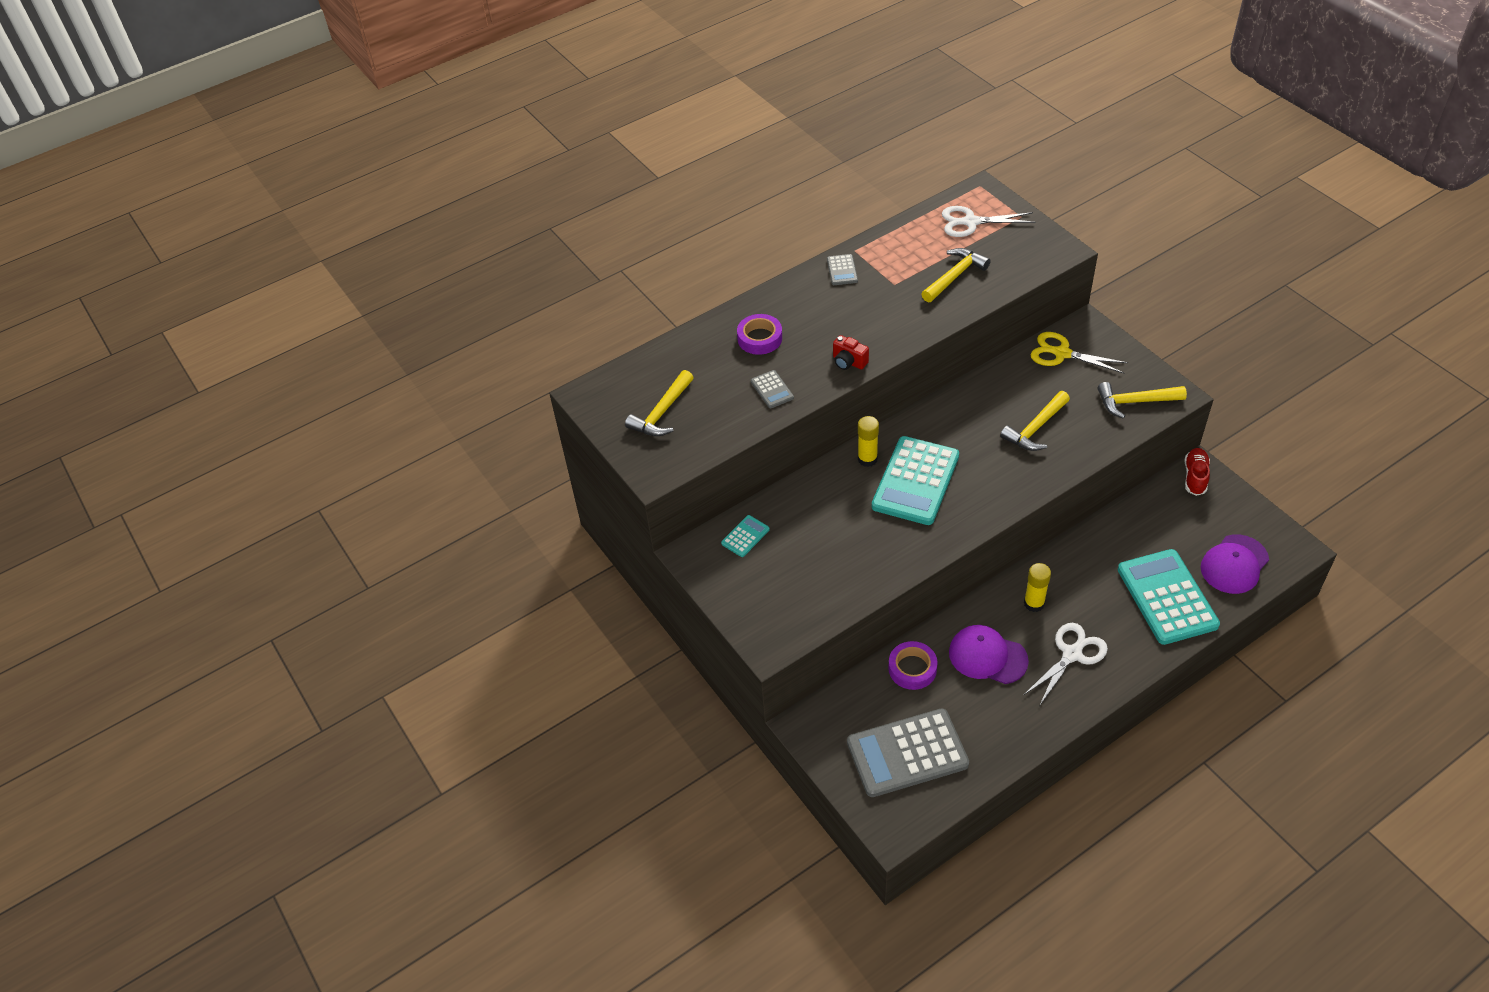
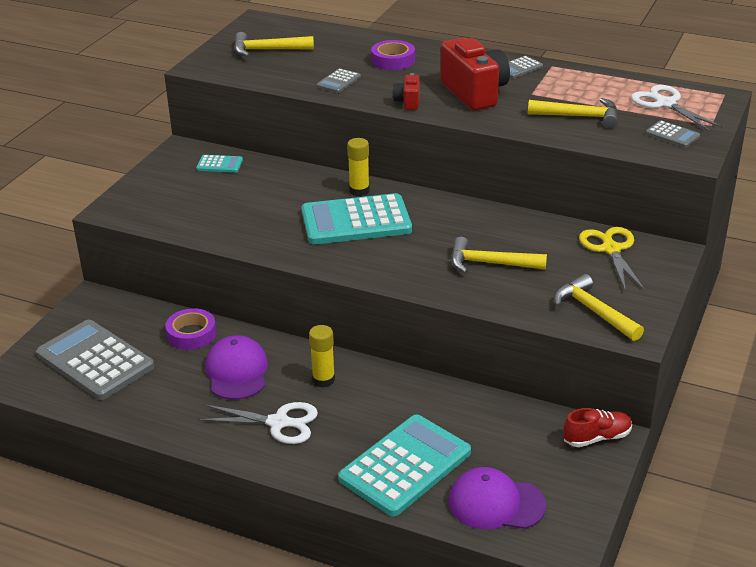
camera: 55 degrees right, 15 degrees down
(866, 316) = (474, 93): none -> red camera
(1021, 243) = (672, 135): none -> grey calculator

